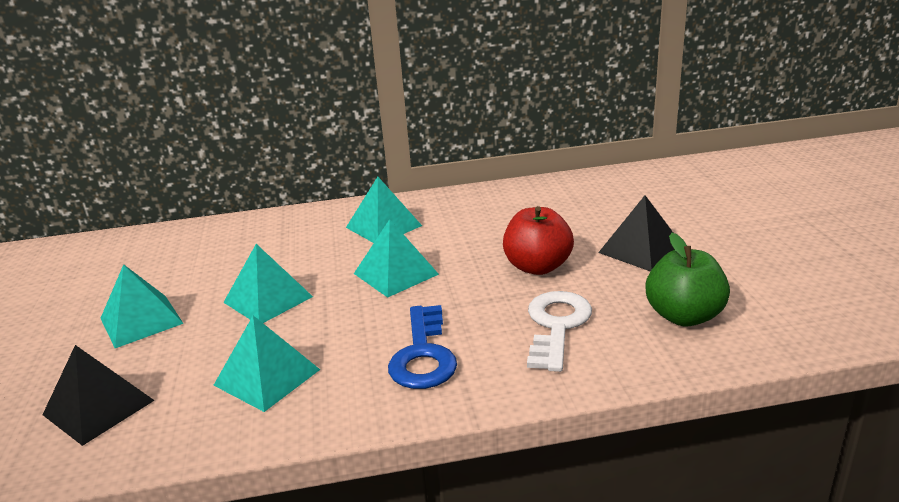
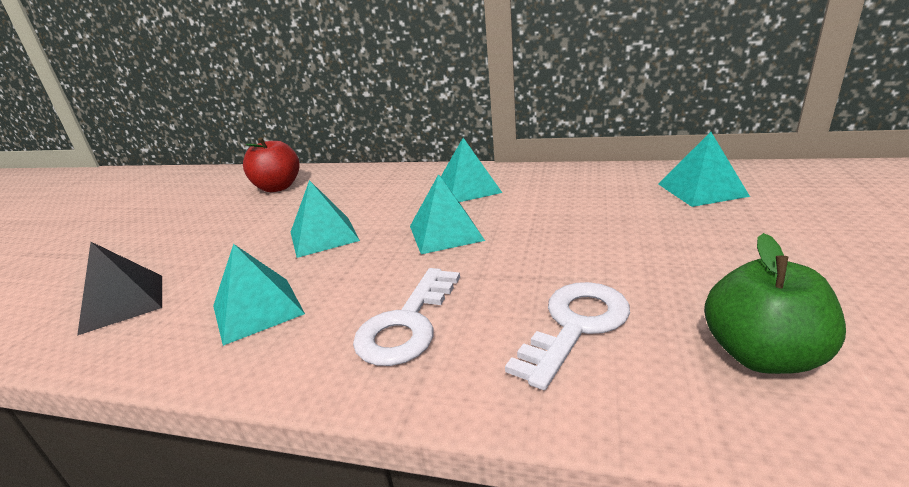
camera: 25 degrees right, 0 degrees up
(141, 320) = (223, 235): turquoise pyramid -> turquoise pyramid (701, 189)
(423, 355) = (407, 324): blue key -> white key
(537, 267) = (593, 251): red apple -> red apple (278, 187)
(641, 250) = (733, 254): black pyramid -> none

